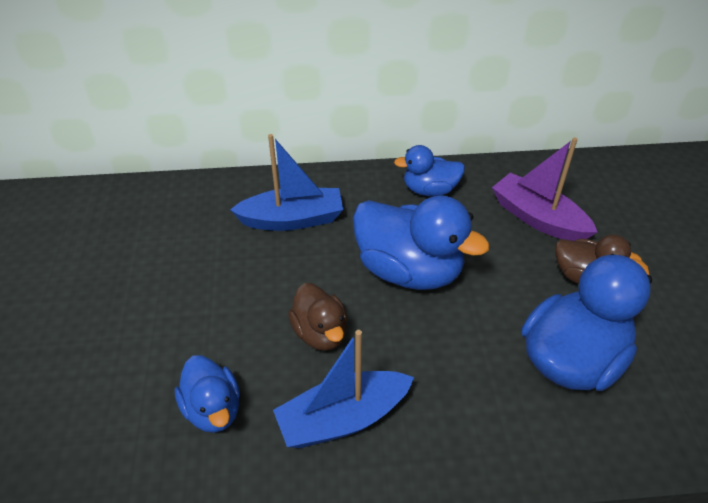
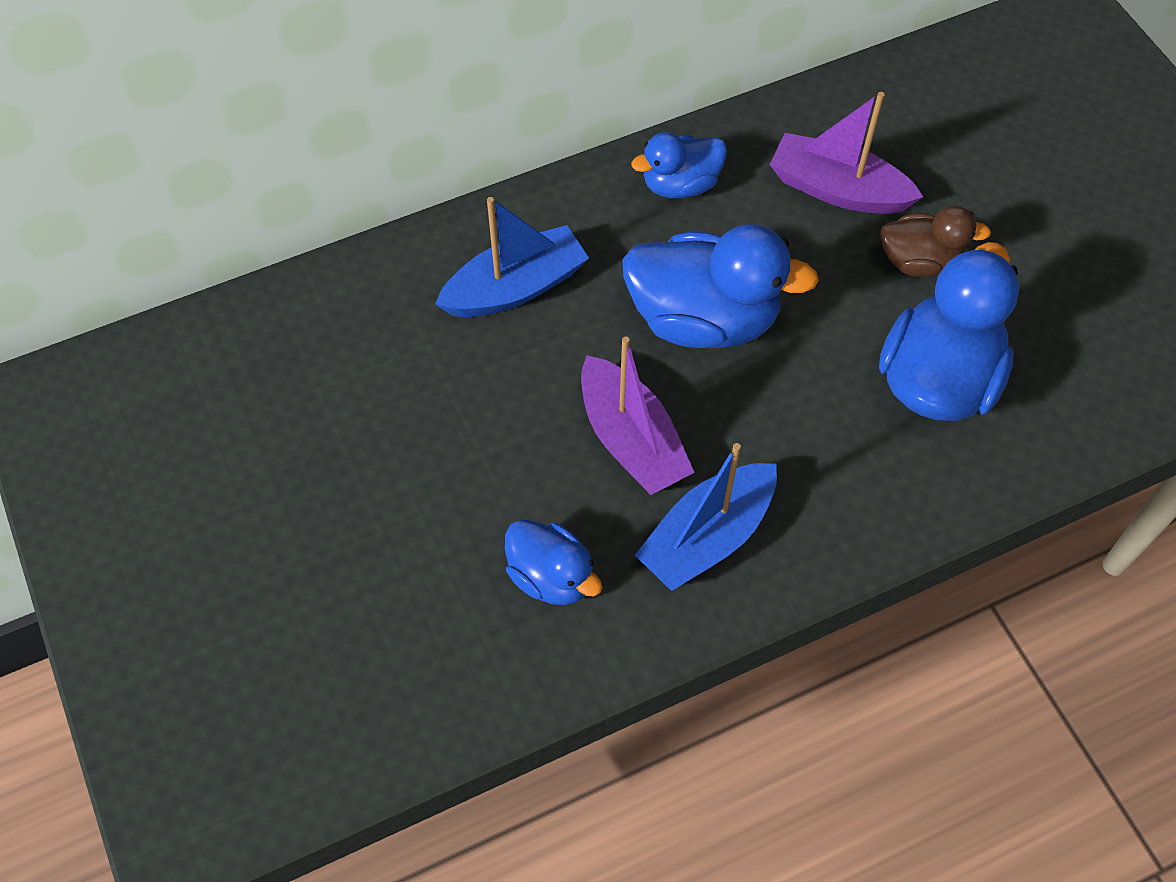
camera: 20 degrees left, 15 degrees up
(320, 333) = (631, 440): brown duck -> purple boat

